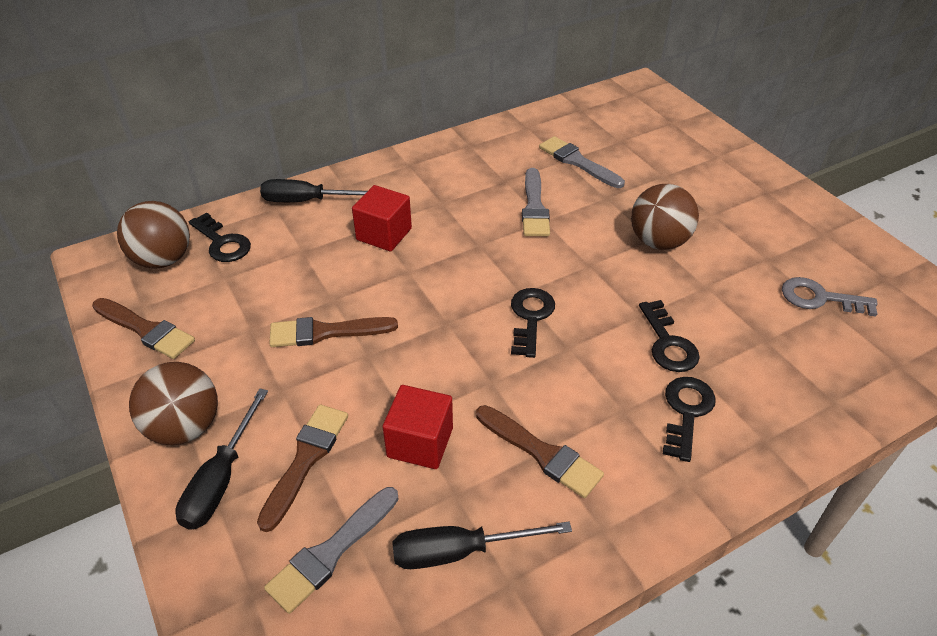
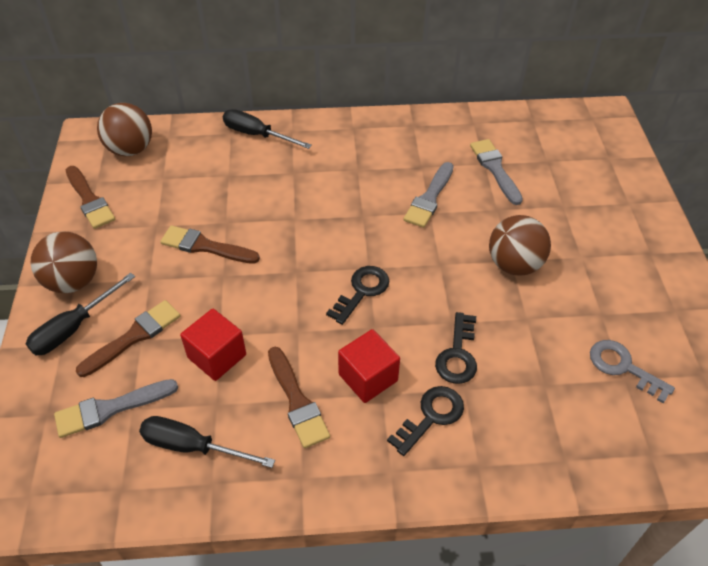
camera: 25 degrees right, 5 degrees up
(222, 243) = (177, 149): black key -> none
(384, 234) = (296, 182): red cube -> red cube (368, 377)

